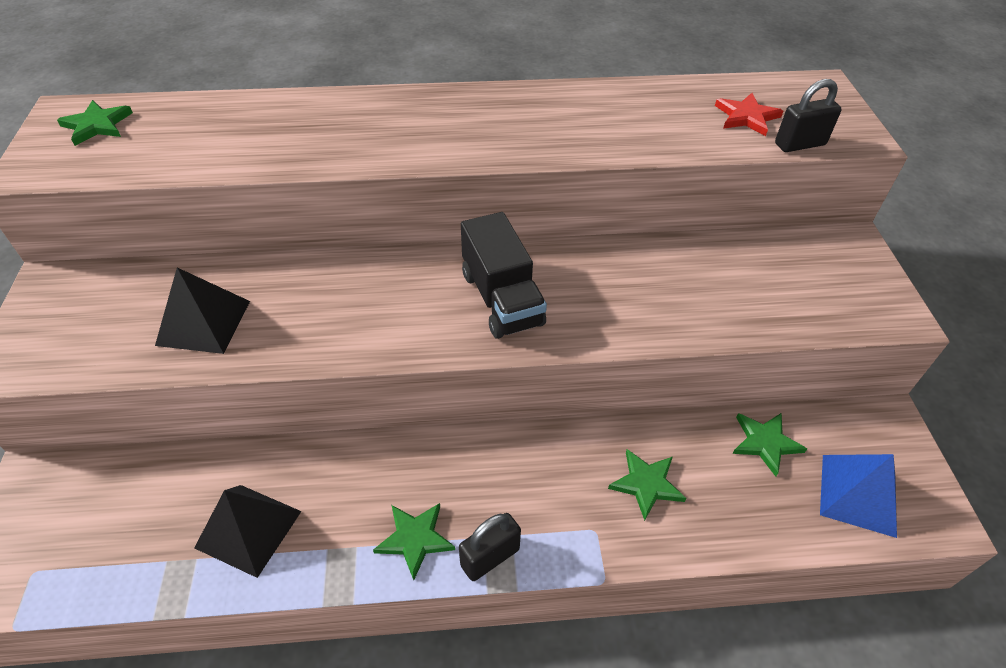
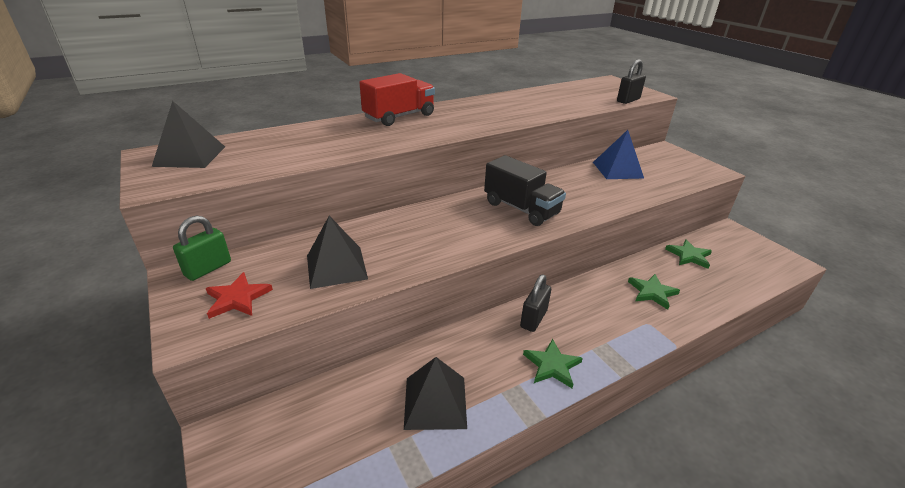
camera: 25 degrees left, 15 degrees down
(77, 280) = (208, 268): none -> green padlock
(97, 125) = (190, 156): green star -> black pyramid
(396, 105) = (399, 117): none -> red truck
(490, 557) = (605, 358): black padlock -> black padlock (533, 319)
(746, 117) = (592, 95): red star -> red star (237, 298)
(858, 494) = (750, 264): blue pyramid -> blue pyramid (617, 170)

